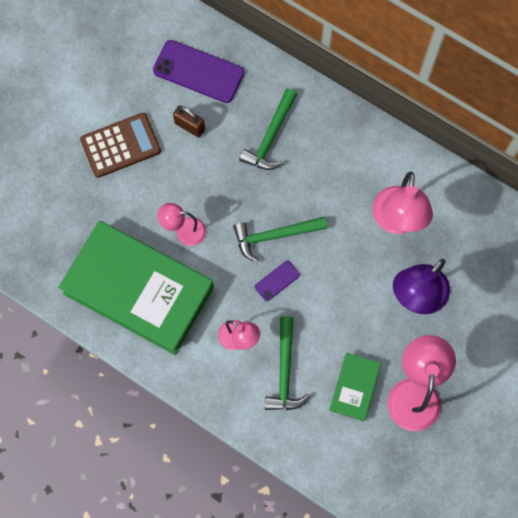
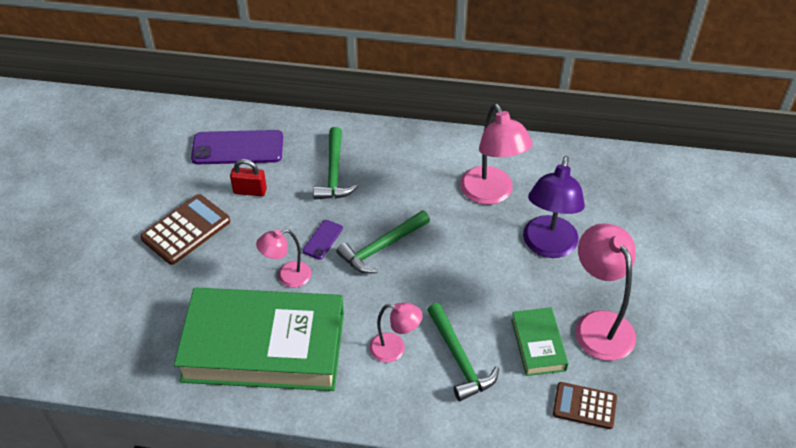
camera: 25 degrees left, 25 degrees down
(190, 126) = (250, 191): brown padlock -> red padlock
(277, 281) = (405, 283): purple phone -> purple phone (323, 239)
(360, 457) = (584, 406): none -> brown calculator

